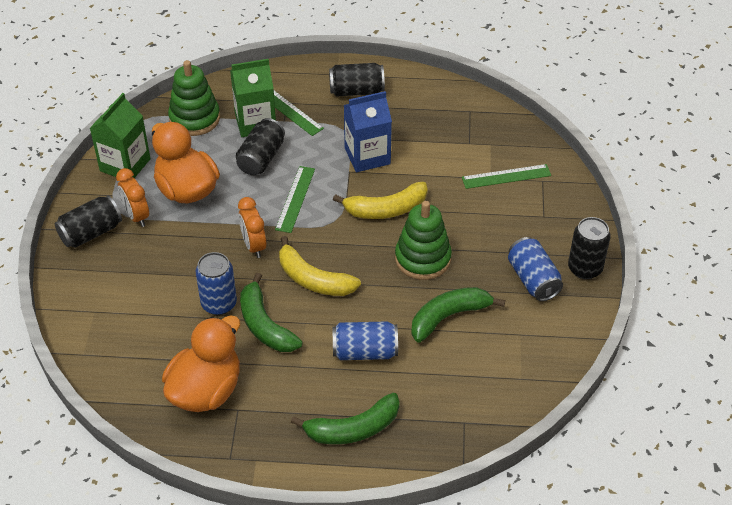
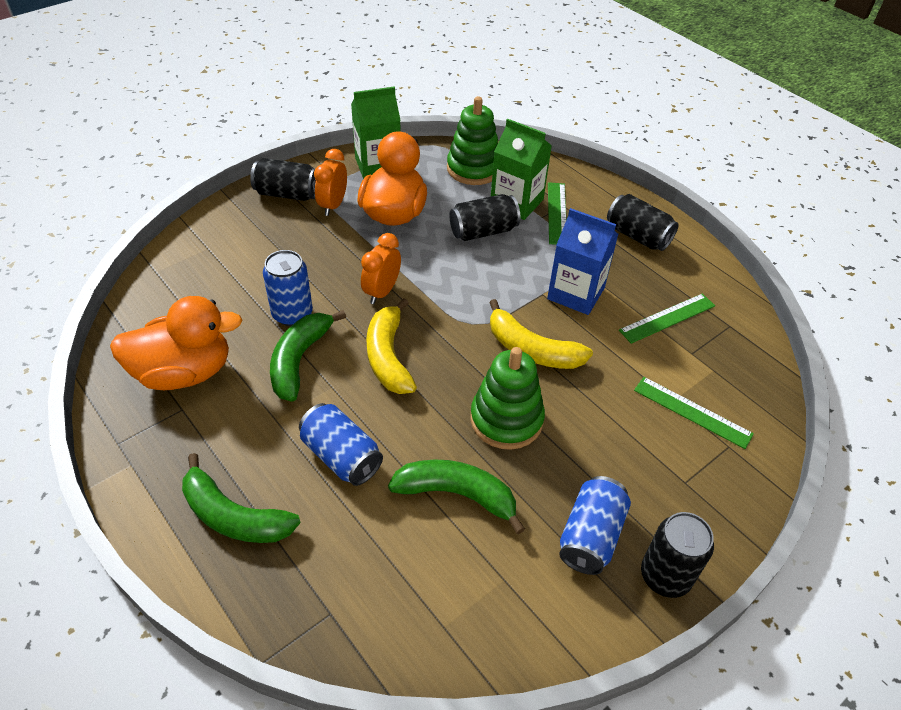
camera: 45 degrees right, 0 degrees up
(295, 199) = (466, 281): green ruler -> green ruler (667, 318)

